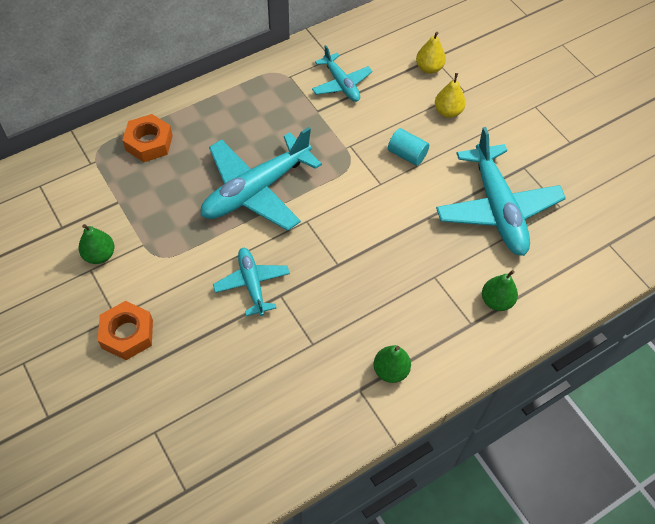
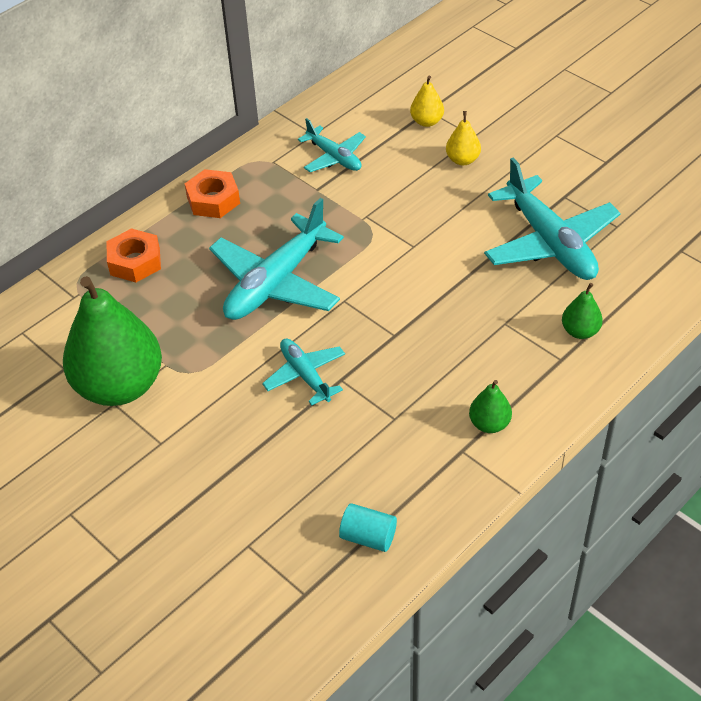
camera: 10 degrees left, 10 degrees down
(99, 255) = (119, 386): green pear -> green pear, size x2.34
(127, 334) = (181, 457): orange nut -> orange nut (213, 200)
(407, 154) = (432, 211): turquoise cylinder -> turquoise cylinder (368, 537)

